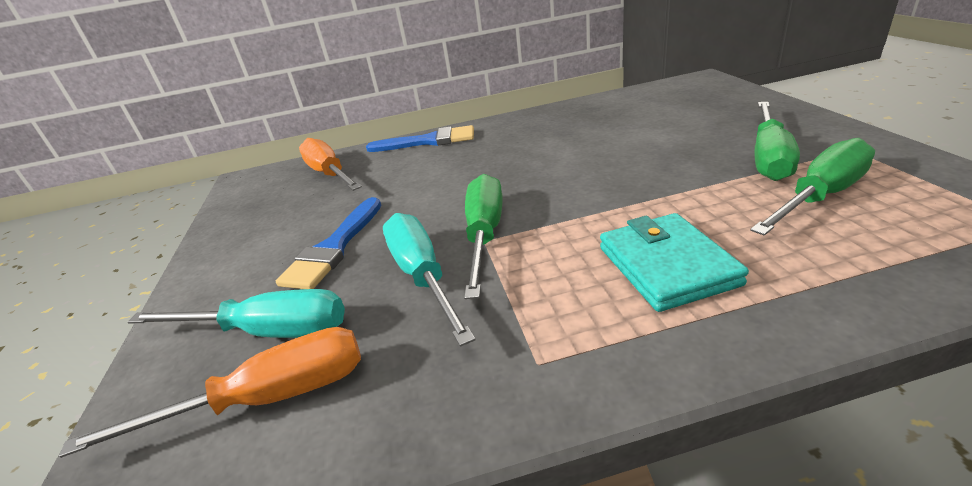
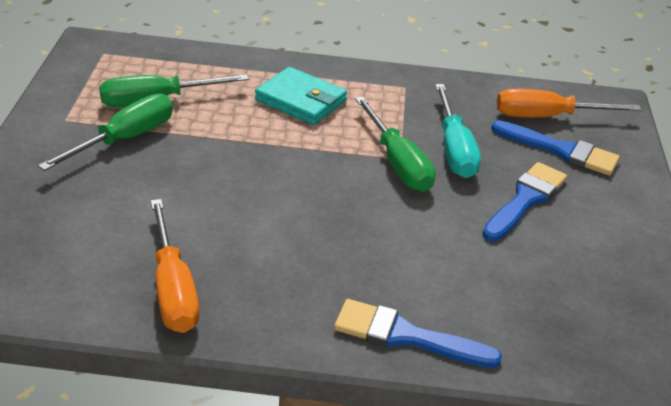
camera: 170 degrees left, 5 degrees up
(268, 331) = (561, 151): turquoise screwdriver -> blue brush
(329, 174) = (551, 324): orange screwdriver -> orange screwdriver (173, 289)
(484, 234) = (397, 163): green screwdriver -> green screwdriver turned 45 degrees counterclockwise
(666, 266) = (301, 100): turquoise wallet -> turquoise wallet turned 60 degrees counterclockwise

